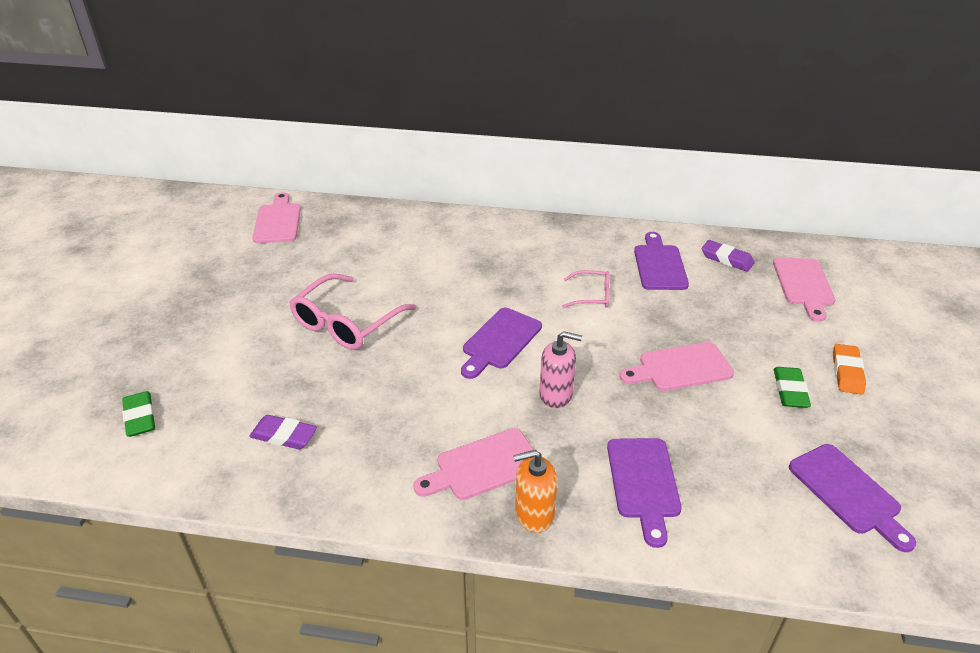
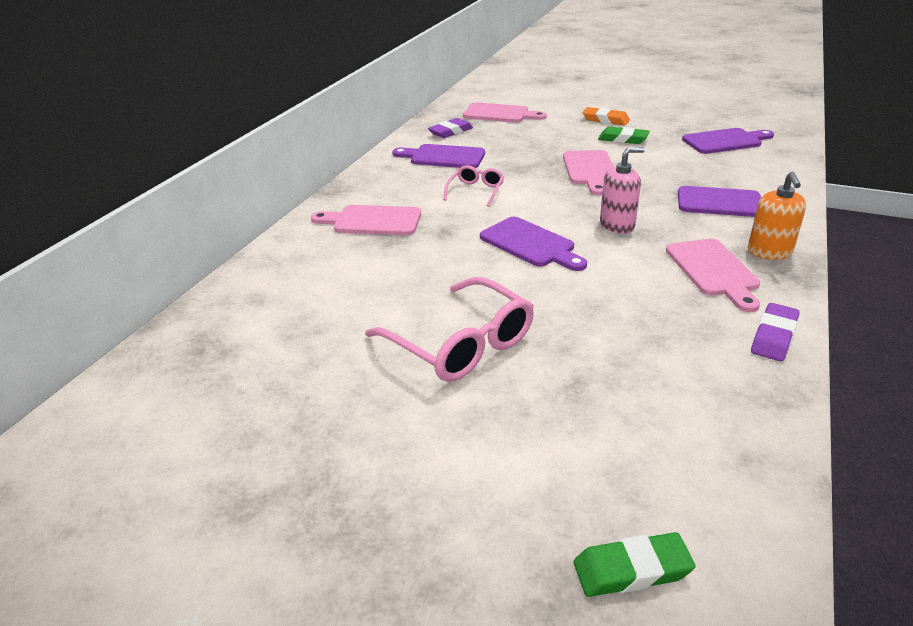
camera: 75 degrees left, 5 degrees down
(277, 221) = (148, 407): pink cutting board -> pink cutting board (372, 221)
(284, 436) = (674, 403): purple eraser -> purple eraser (774, 336)
(556, 395) = (617, 225): pink soap dispenser -> pink soap dispenser turned 45 degrees clockwise

